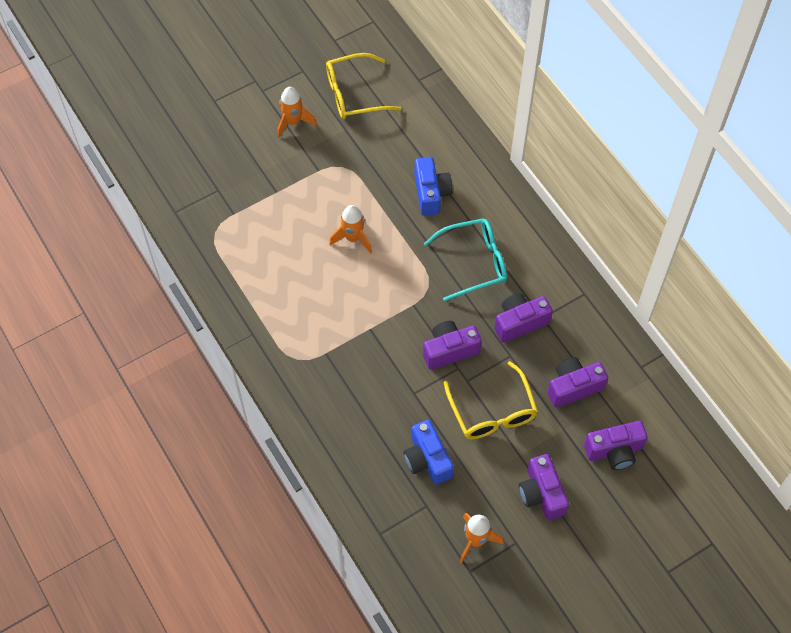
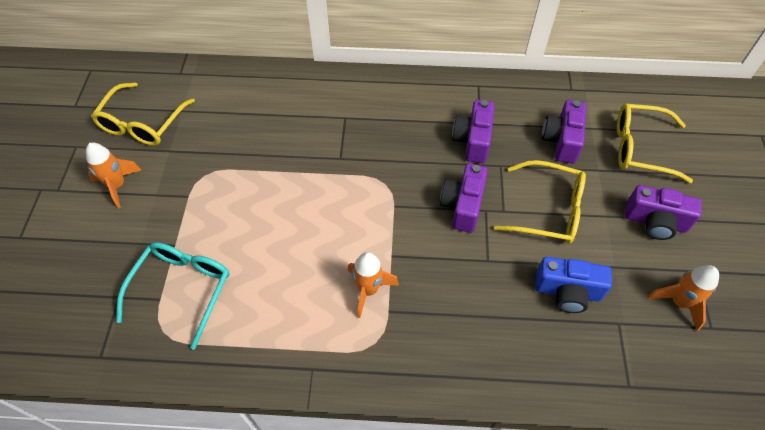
camera: 55 degrees left, 5 degrees down
(353, 238) = (284, 211): orange rocket -> orange rocket (368, 290)
(431, 193) = (295, 128): blue camera -> none
(474, 262) = (389, 137): turquoise glasses -> turquoise glasses (182, 289)
(614, 451) = (640, 148): purple camera -> yellow glasses

